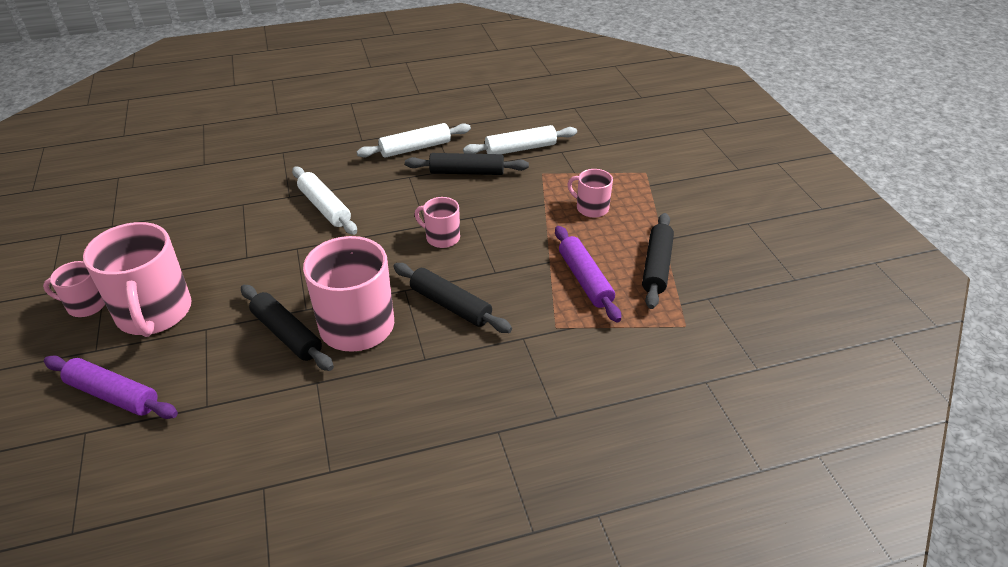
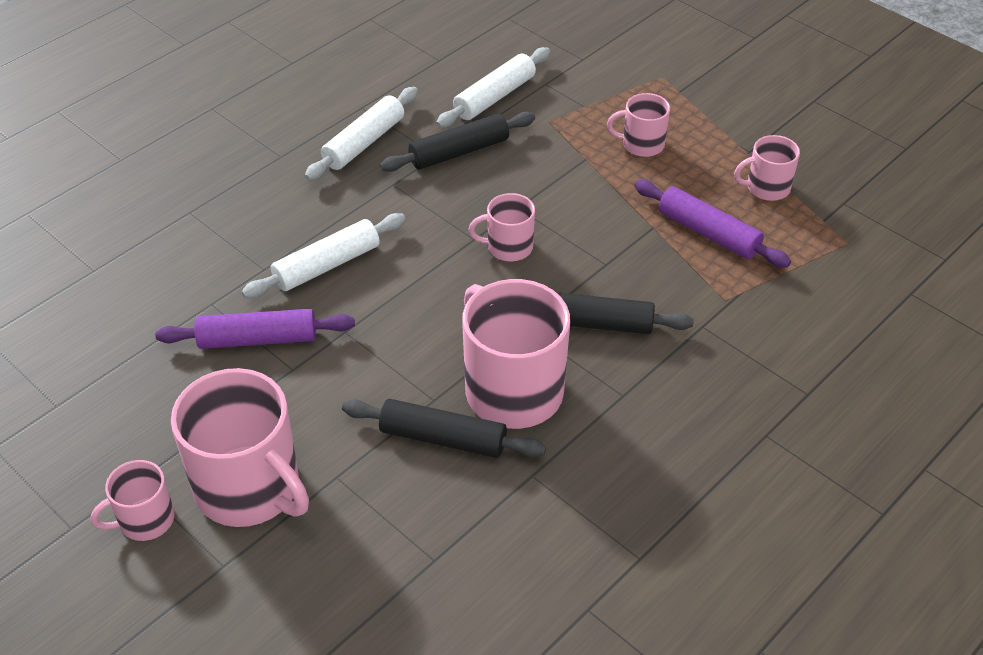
camera: 30 degrees left, 5 degrees up
(113, 395) = (308, 603): purple rolling pin -> purple rolling pin (258, 339)
(325, 207) = (327, 265): white rolling pin -> white rolling pin turned 60 degrees counterclockwise
(656, 266) = (767, 188): black rolling pin -> pink mug

